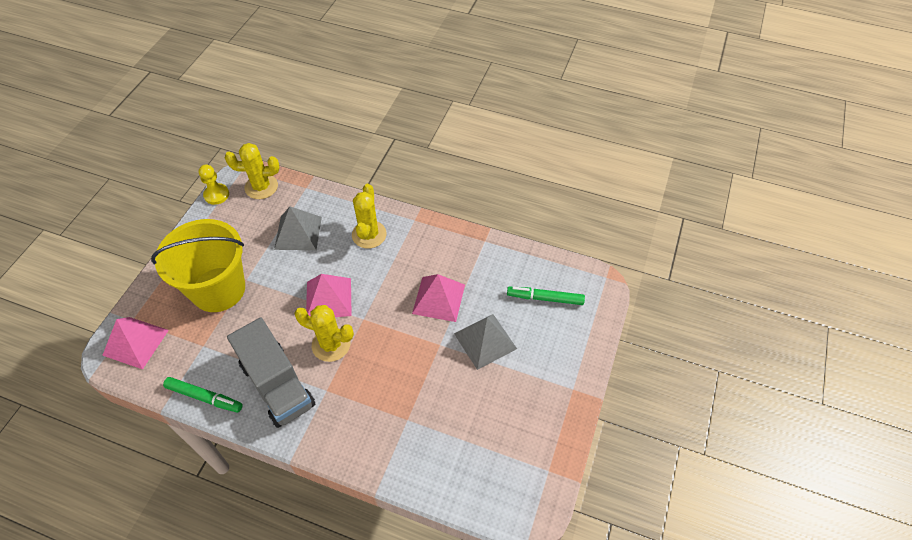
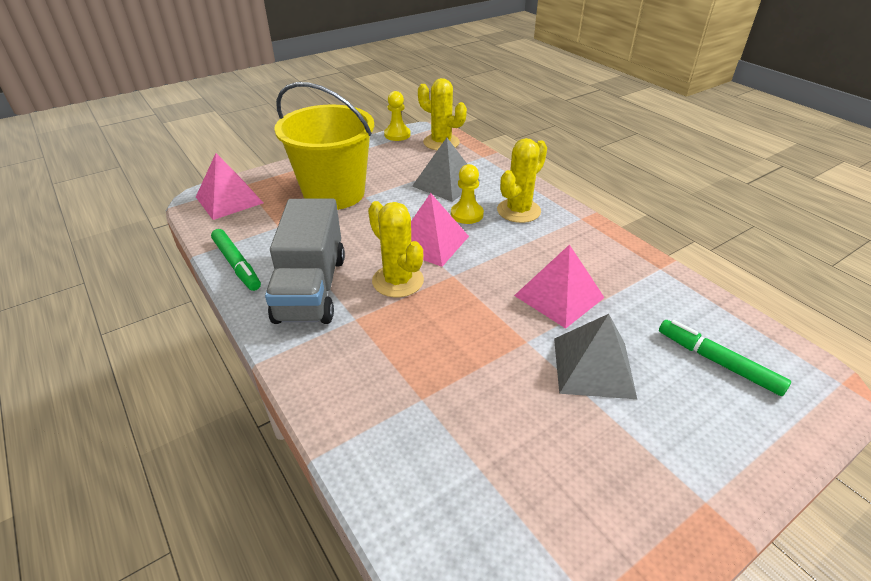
camera: 35 degrees right, 15 degrees down
(335, 257) = (467, 214): none -> yellow pawn

